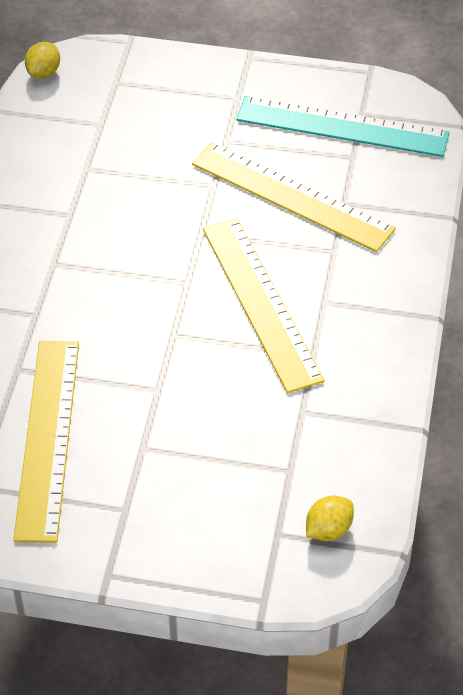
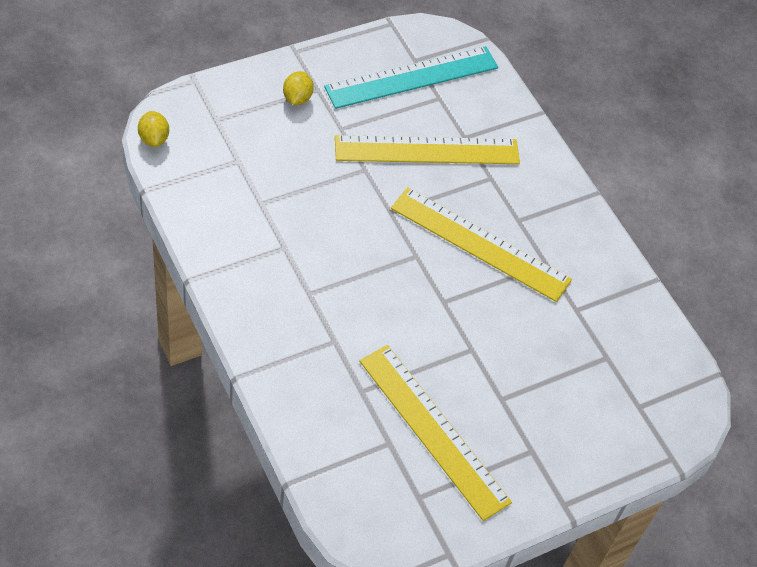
camera: 45 degrees left, 5 degrees up
(328, 530) = (666, 384): yellow lemon -> yellow lemon (297, 98)

